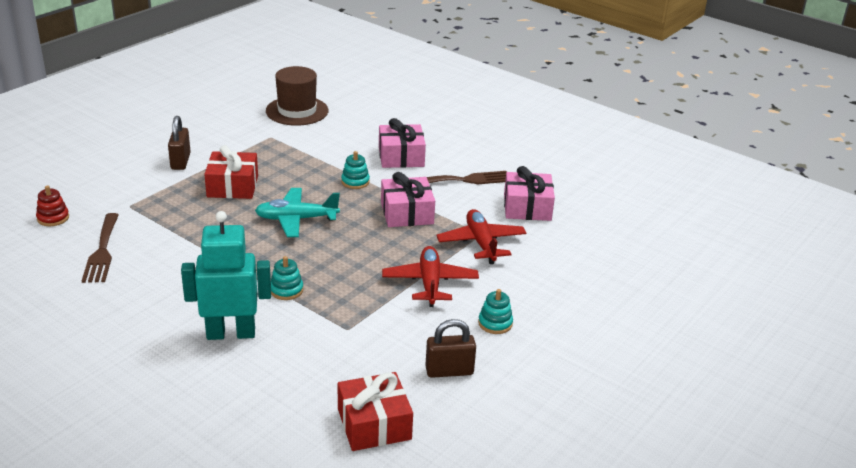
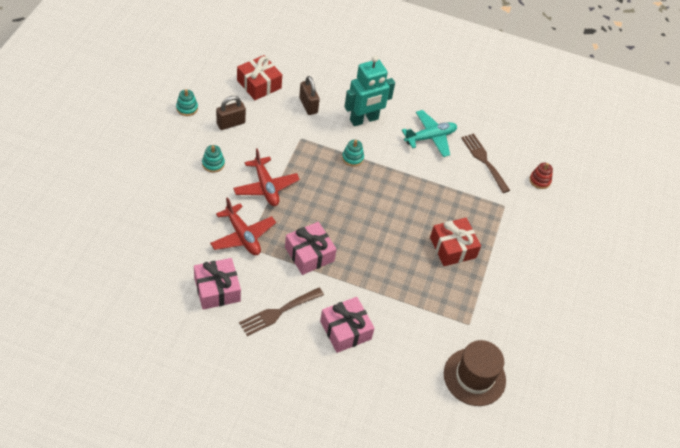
camera: 155 degrees right, 20 degrees up
(180, 161) = (512, 266): brown padlock -> brown padlock (308, 105)
(296, 219) = (385, 224): turquoise plane -> turquoise plane (430, 137)
(355, 182) = (366, 282): turquoise stacking toy -> turquoise stacking toy (187, 108)

